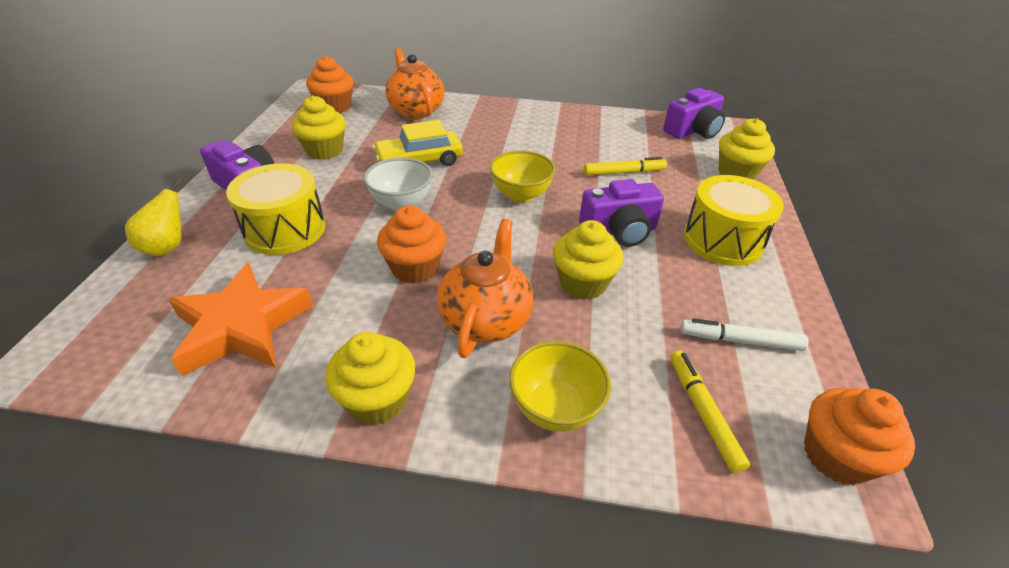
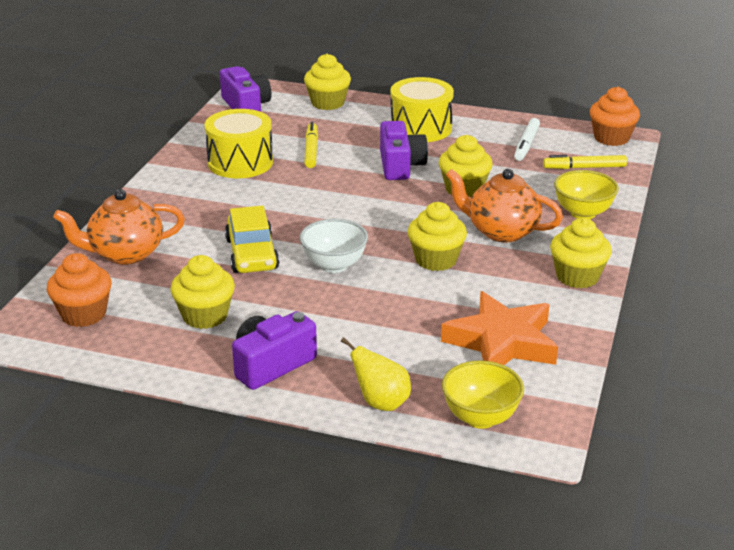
camera: 80 degrees left, 10 degrees down
(285, 229) = (364, 331): yellow drum -> yellow drum (240, 162)
(415, 268) = (436, 260): orange cupcake -> yellow cupcake
(521, 195) = (336, 203): yellow bowl -> yellow bowl (480, 418)

